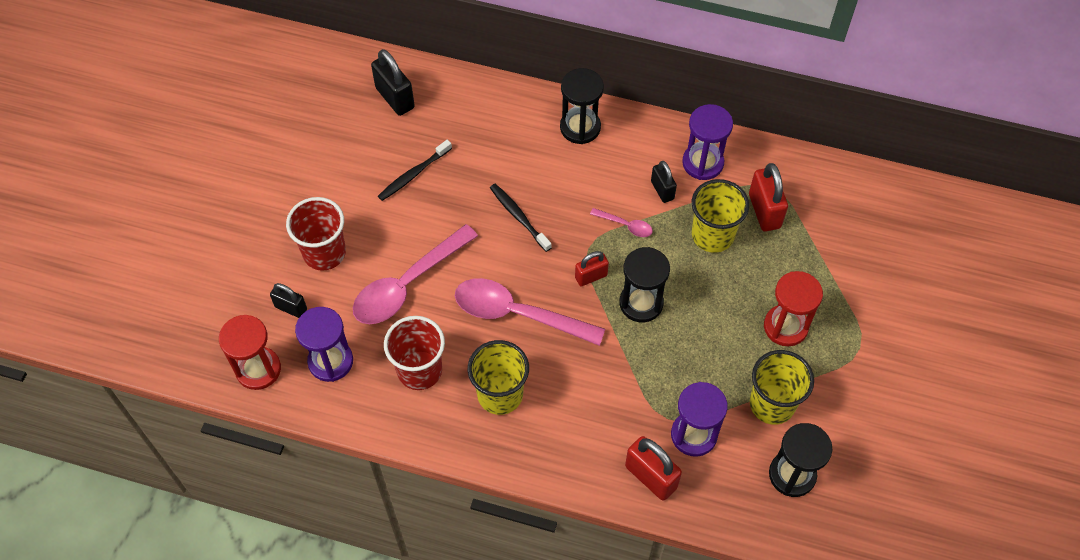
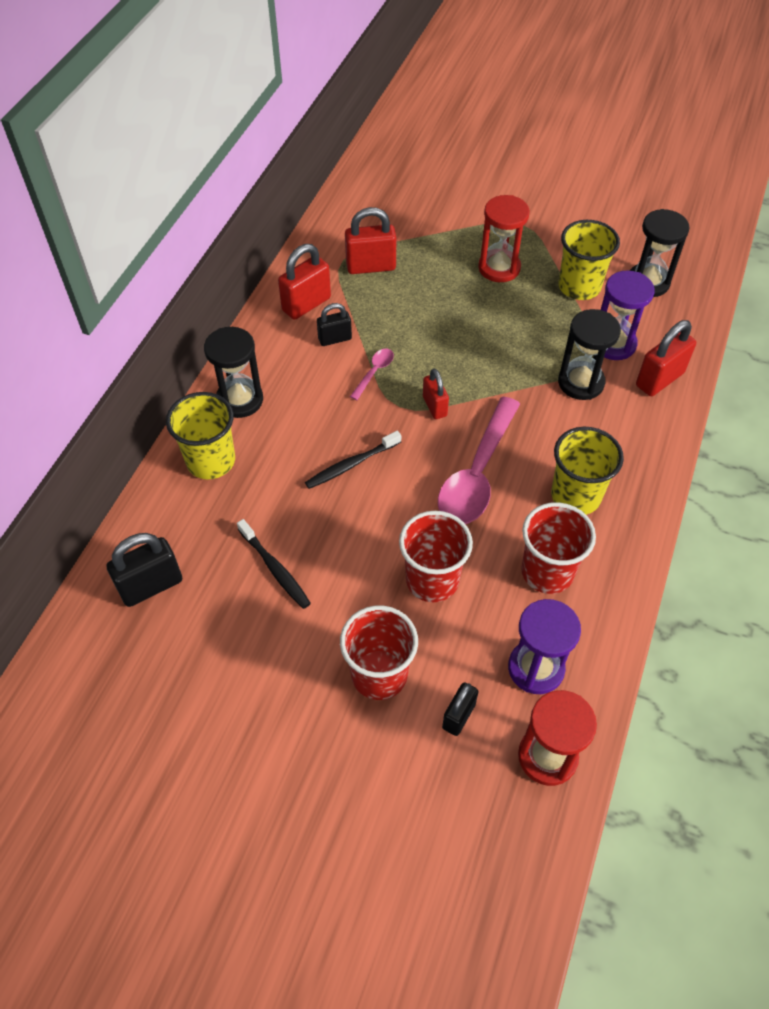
camera: 85 degrees left, 5 degrees down
(408, 284) = (432, 580): pink spoon -> red cup
(641, 303) = (469, 368): black hourglass -> black hourglass (581, 382)
(702, 163) = (306, 304): purple hourglass -> red padlock
(712, 235) = (394, 306): yellow cup -> yellow cup (211, 461)

